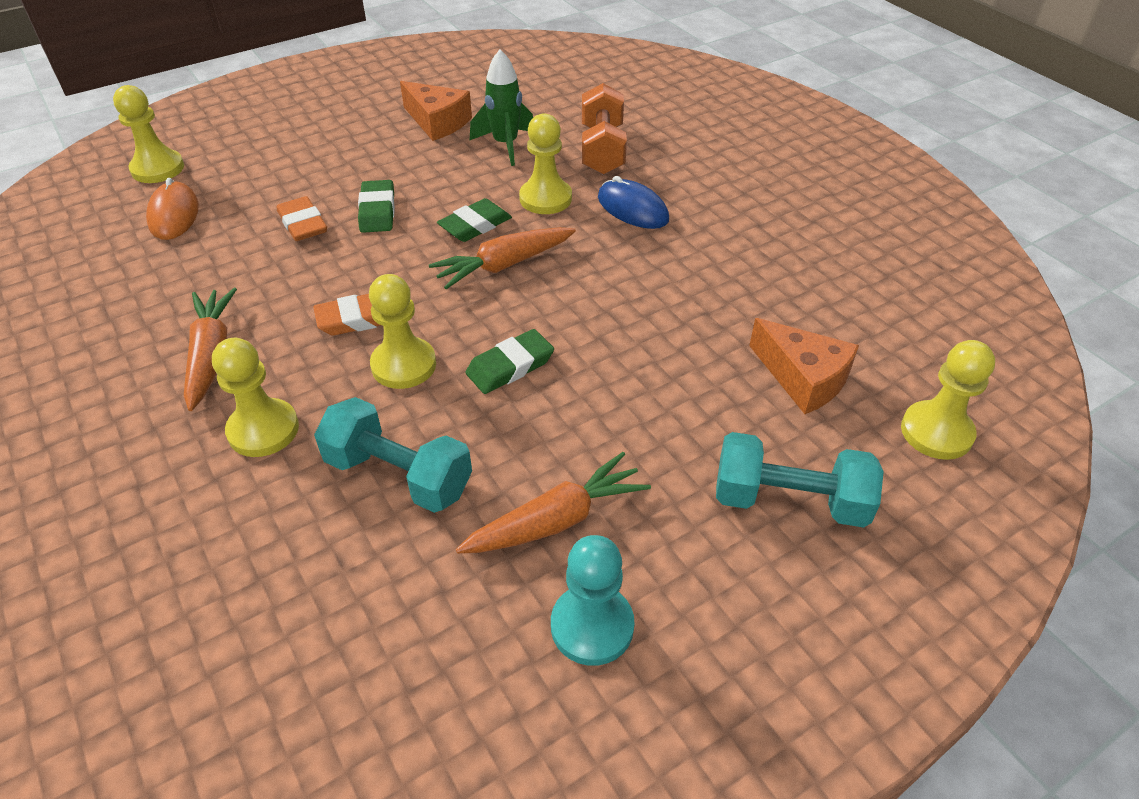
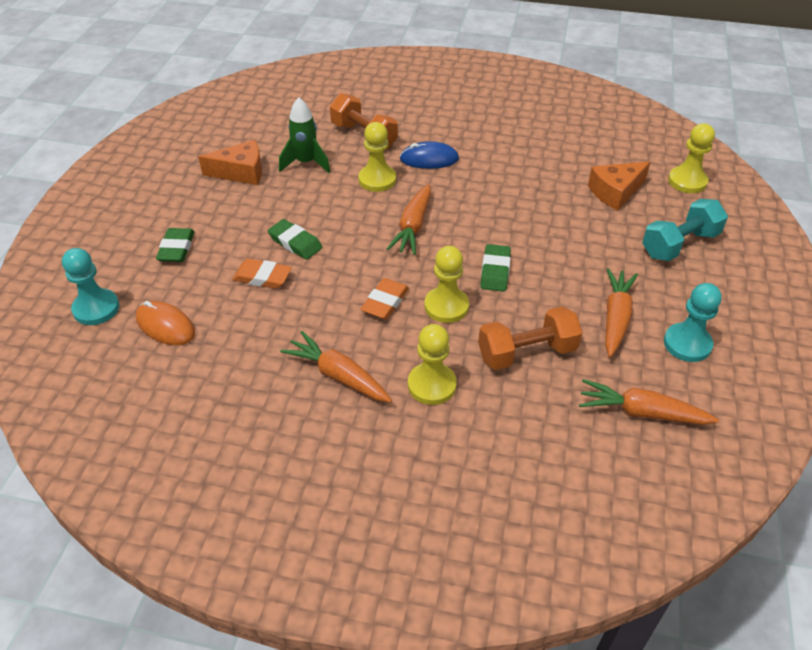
camera: 45 degrees left, 0 degrees up
(157, 169) = (96, 308): yellow pawn -> turquoise pawn
(398, 475) = (527, 353): turquoise dumbbell -> orange dumbbell
(402, 652) = (641, 412): none -> orange carrot
(475, 225) = (363, 216): green eraser -> green eraser (176, 248)
(803, 378) = (615, 192): orange cheese -> orange cheese turned 150 degrees clockwise

